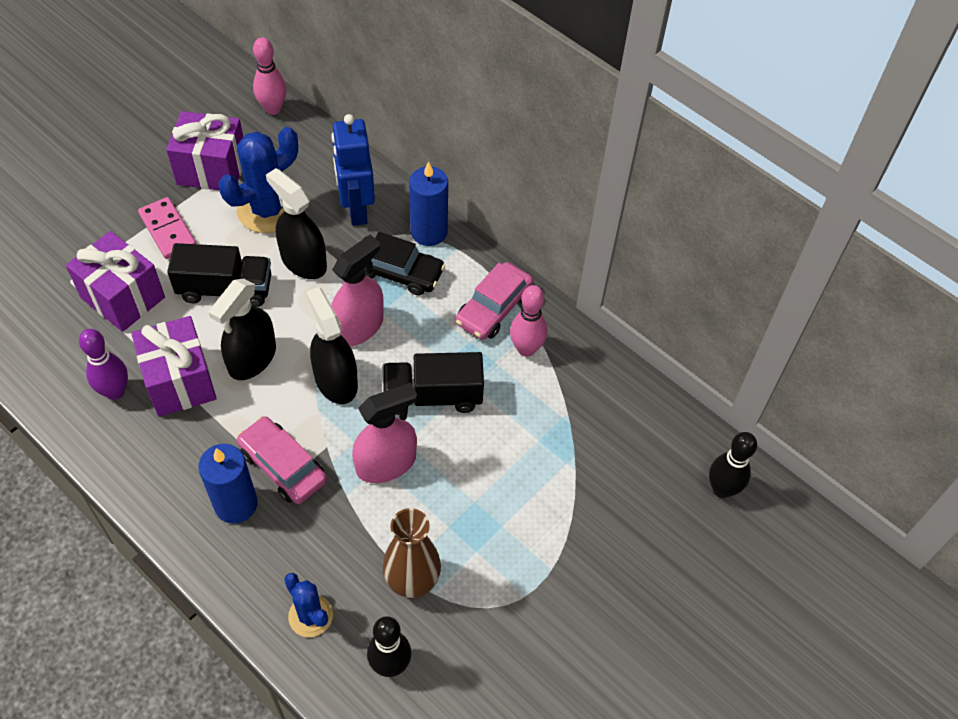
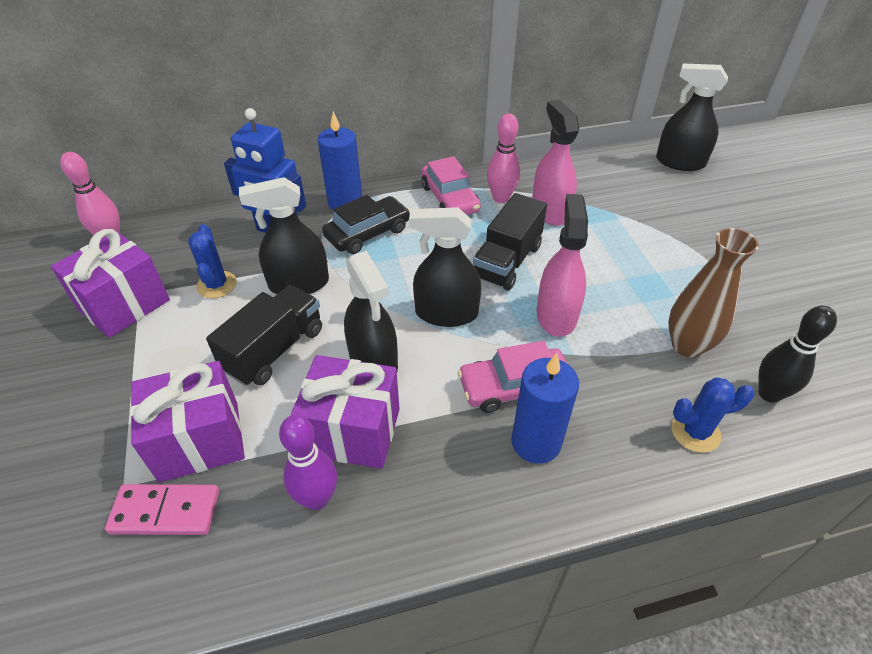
camera: 55 degrees left, 10 degrees down
(168, 230) = (156, 367): pink domino -> pink domino (165, 511)
(267, 210) = (216, 285): blue cactus -> blue cactus, size x0.58
(358, 327) = (401, 277): pink spray bottle -> pink spray bottle (550, 211)
(722, 489) = (680, 162): black bowling pin -> black spray bottle

